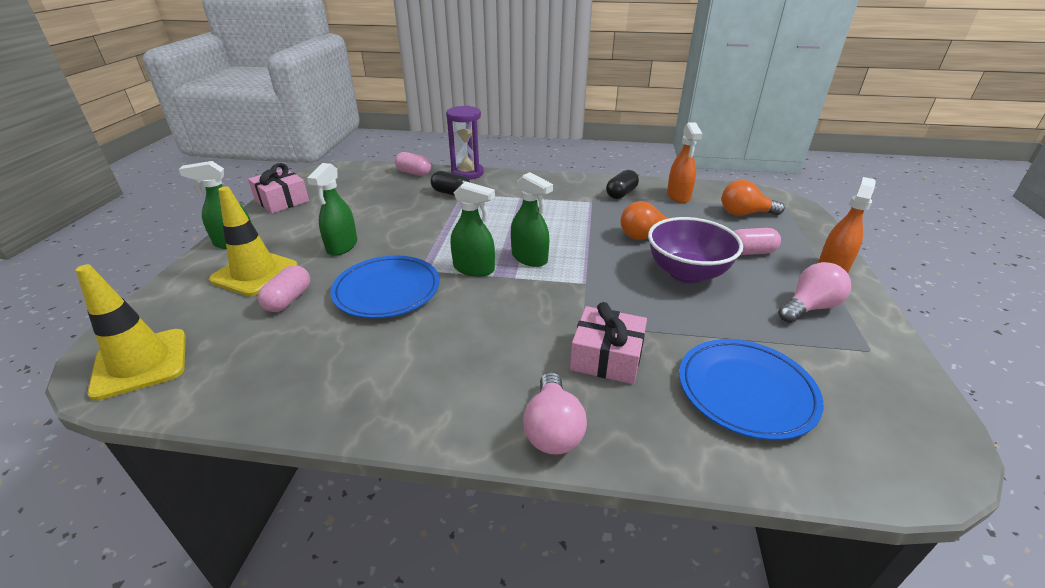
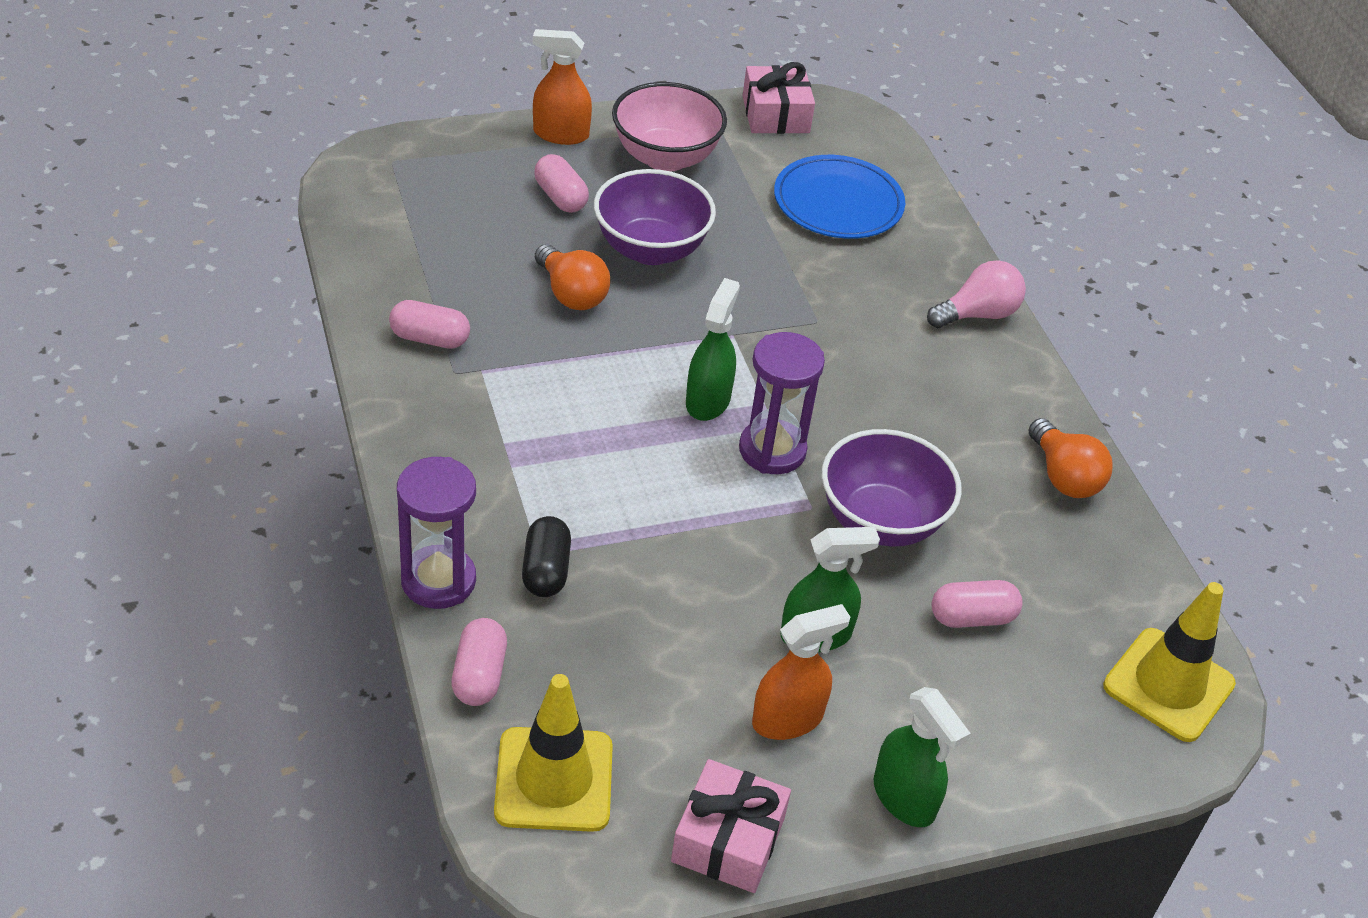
camera: 120 degrees left, 10 degrees up
(255, 273) = (952, 702): yellow traffic cone -> yellow traffic cone (554, 780)
(387, 290) = (881, 521): blue plate -> purple bowl
(474, 269) = (772, 450): green spray bottle -> purple hourglass
(607, 357) = (858, 295): pink gift -> pink gift (775, 114)
(621, 194) = (430, 338): black capsule -> pink capsule
(678, 196) = (405, 271): orange spray bottle -> orange spray bottle (788, 719)
(744, 214) = (438, 201): orange light bulb -> orange light bulb (1064, 476)
(809, 307) = (665, 157): pink light bulb -> pink bowl

